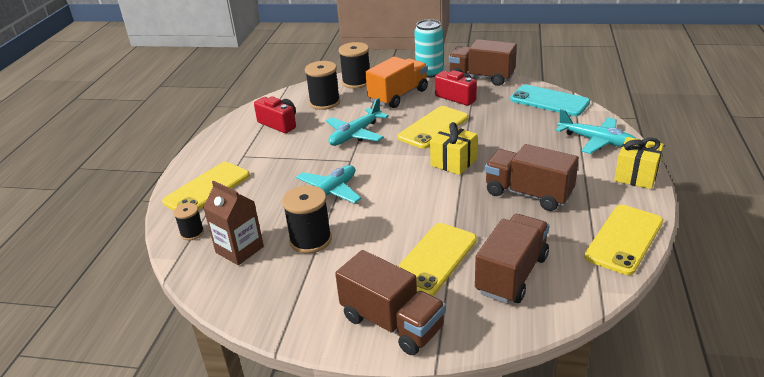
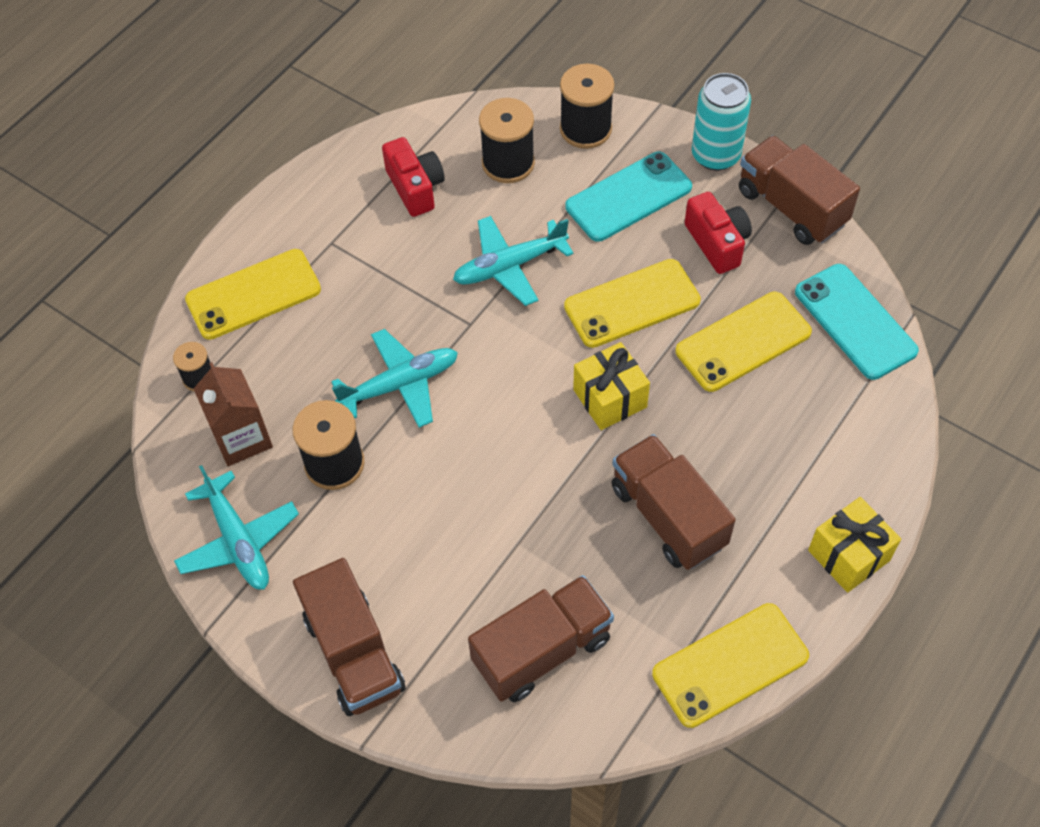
camera: 25 degrees right, 25 degrees up
(398, 96) = (628, 197): orange truck -> turquoise phone
(434, 259) = (465, 575): yellow phone -> yellow phone (743, 342)
(597, 141) = (853, 453): turquoise plane -> turquoise plane (238, 541)

